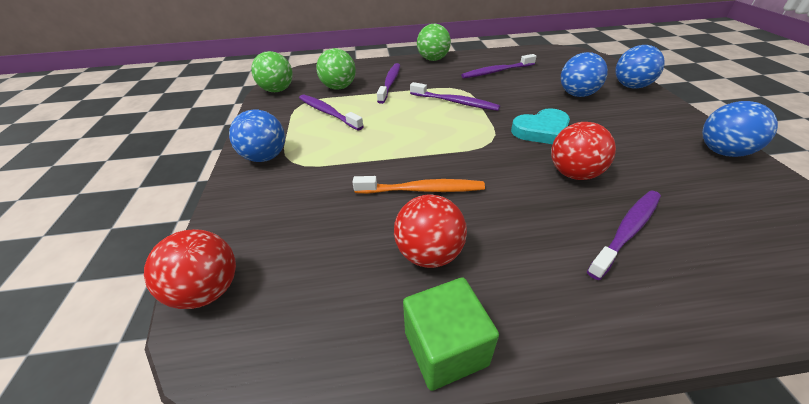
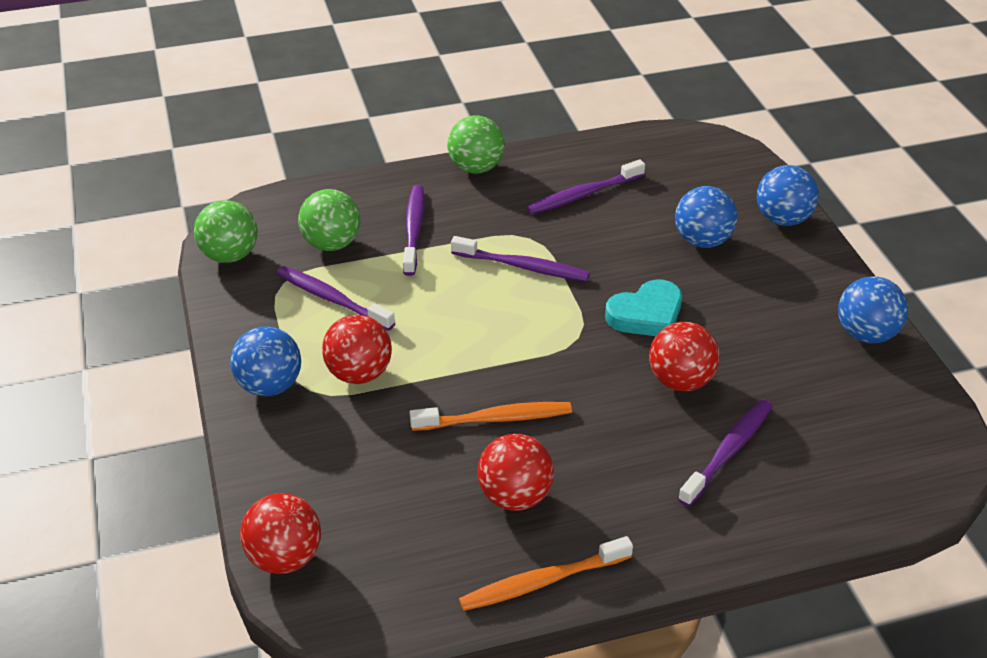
camera: 10 degrees left, 0 degrees up
(329, 154) = (359, 374): none -> red ball
(445, 348) = (542, 582): green cube -> orange toothbrush

